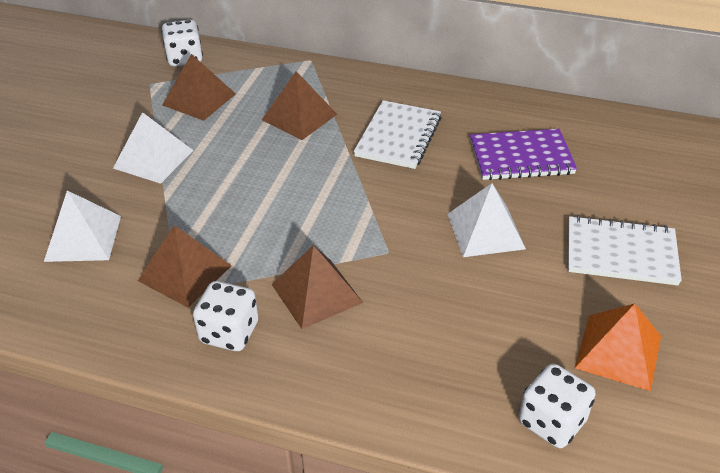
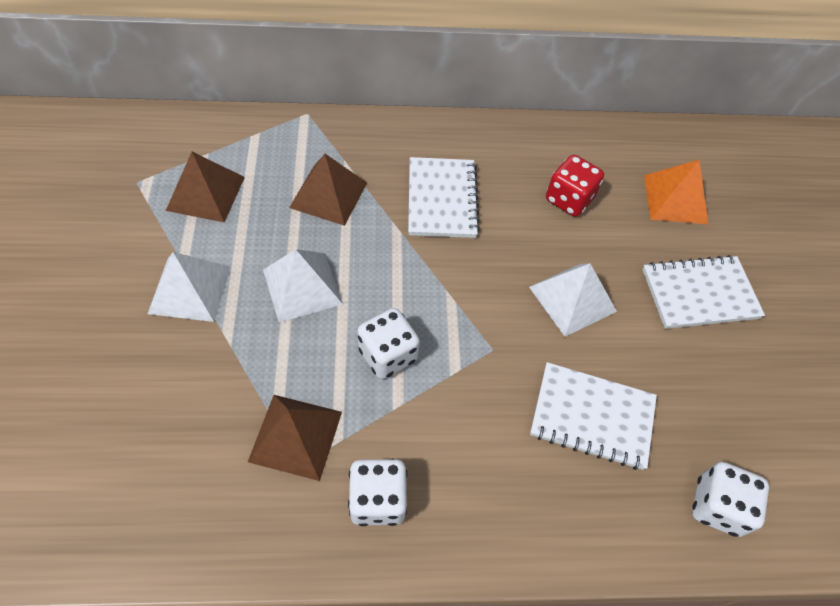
camera: 25 degrees left, 15 degrees up
(83, 238) = (157, 421): white pyramid -> white pyramid (302, 286)
(185, 58) = (163, 138): white dice -> white dice (388, 355)
(316, 293) = (444, 422): brown pyramid -> none
(458, 322) = (592, 417): none -> white notebook
(521, 157) = (569, 199): purple notebook -> red dice
(618, 351) = (740, 408): orange pyramid -> orange pyramid (675, 199)

